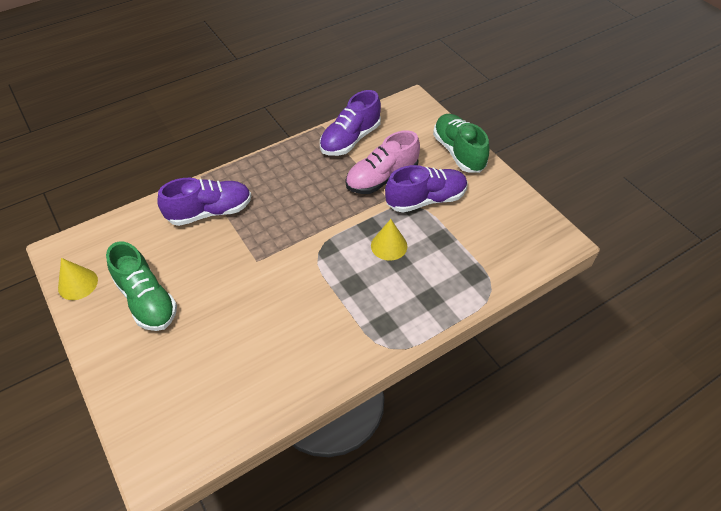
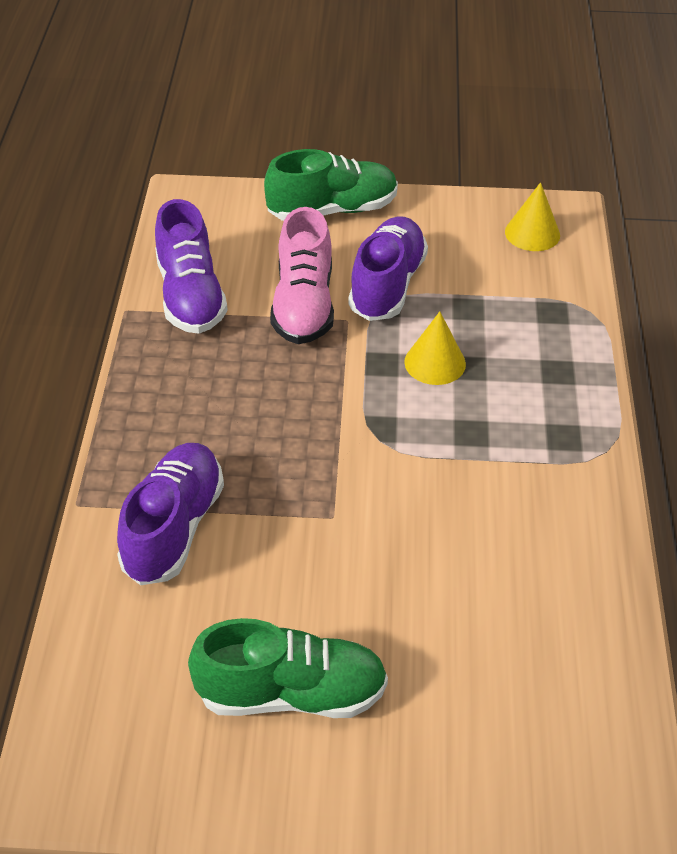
camera: 55 degrees left, 5 degrees down
(78, 284) = (165, 783): yellow cone -> yellow cone (532, 233)
(458, 152) = (332, 210): green shoe -> green shoe turned 150 degrees clockwise

